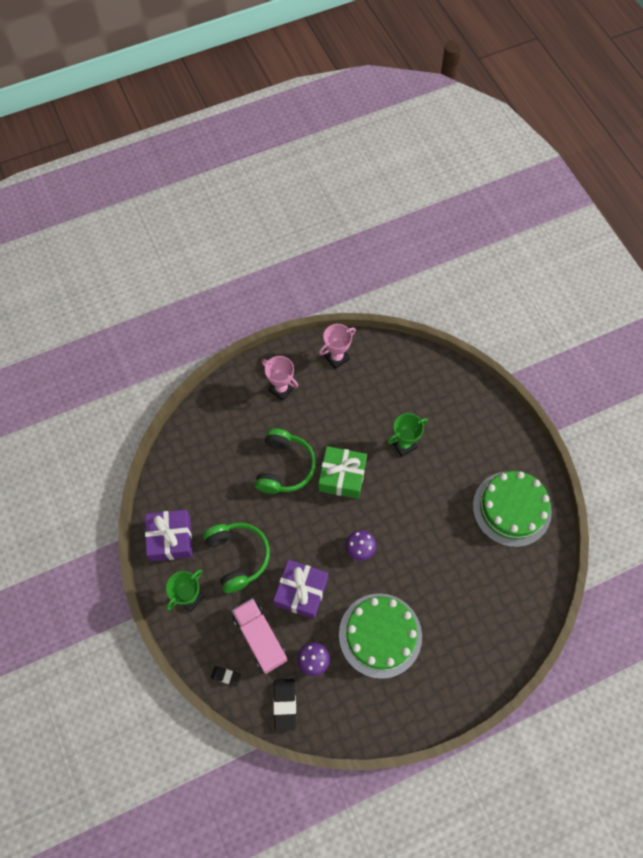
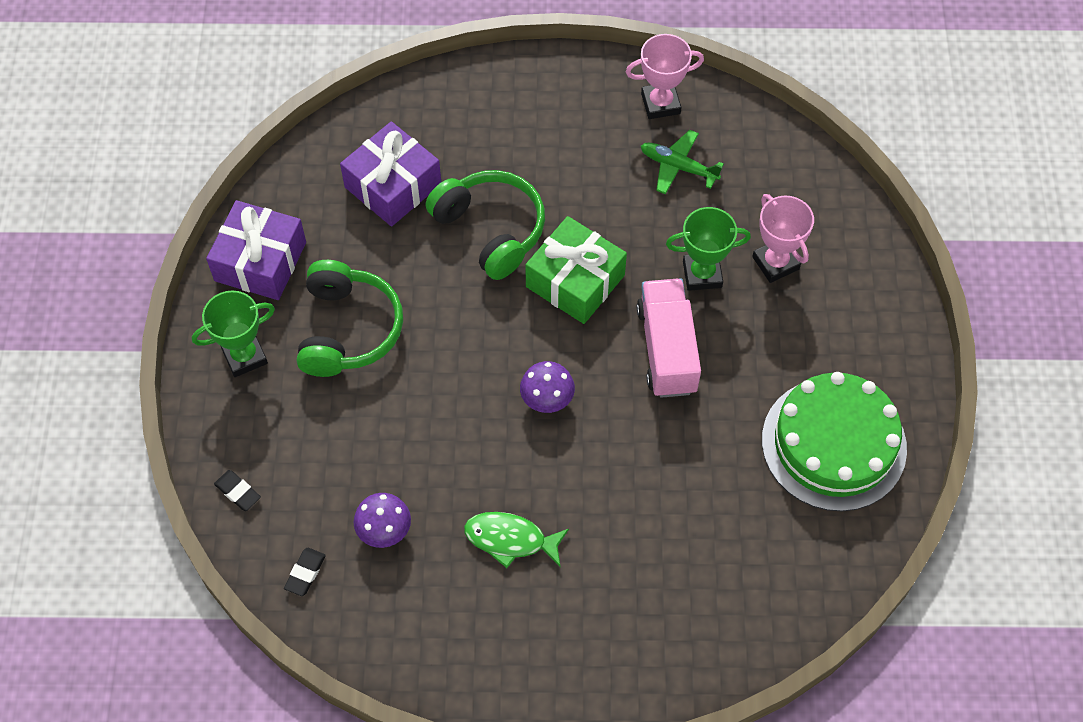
camera: 25 degrees right, 5 degrees down
(260, 638) = (319, 460): pink truck -> pink truck (666, 349)
(281, 389) = (546, 115): pink trophy -> pink trophy (775, 263)
(284, 467) = (490, 230): green headphones -> green headphones turned 75 degrees counterclockwise
(284, 704) = (305, 573): black eraser -> black eraser, size x0.59
(301, 592) = (419, 422): purple gift -> purple gift (393, 186)
(363, 390) = (678, 167): none -> green plane
(380, 635) = (510, 539): green cake -> green fish

